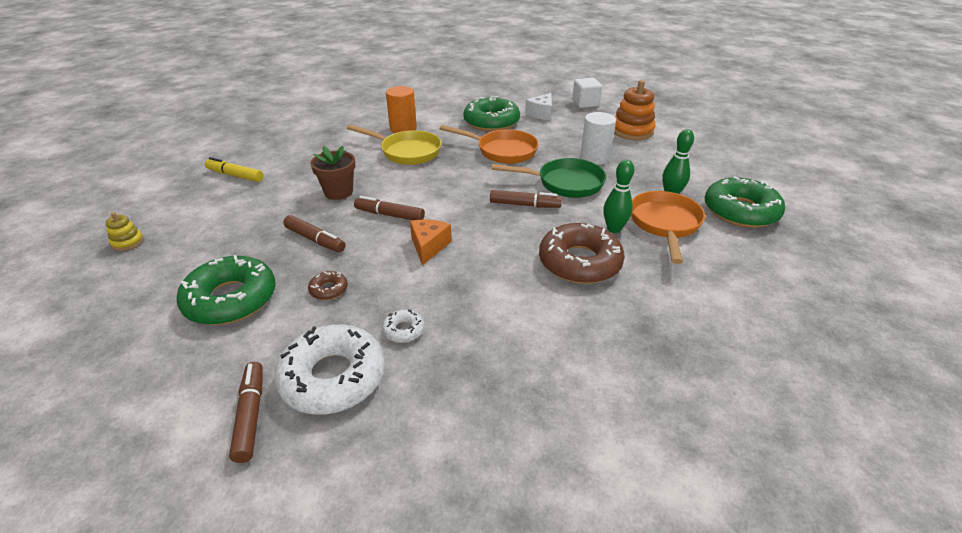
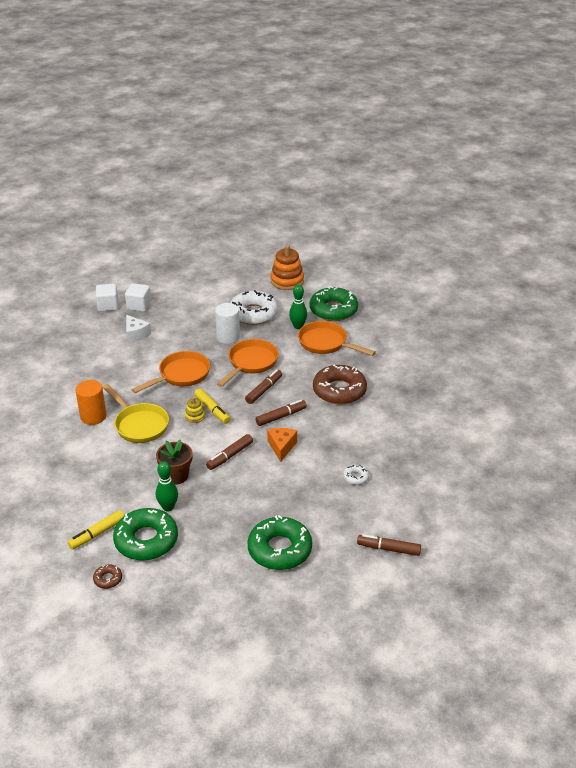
camera: 65 degrees left, 0 degrees up
(127, 242) = (165, 605): yellow stacking toy -> yellow stacking toy (195, 416)
(315, 240) = (235, 499): brown marker -> brown marker (281, 416)
(329, 289) = (298, 502): brown donut -> brown donut (108, 579)
(333, 377) = (377, 513): white donut -> white donut (253, 313)
(407, 152) = (139, 425): yellow pan -> yellow pan turned 90 degrees clockwise
(428, 246) = (281, 447): orange cheese -> orange cheese turned 60 degrees clockwise
(461, 183) = (212, 410): none -> yellow marker
(491, 122) = (126, 364): green donut -> green donut (146, 540)
(565, 183) = (251, 363): green pan -> orange pan
(567, 92) = (108, 306): none -> white cube
(614, 229) = (316, 364): green bowling pin -> green bowling pin (168, 507)
(632, 131) = (204, 304): orange stacking toy -> orange stacking toy (287, 281)

